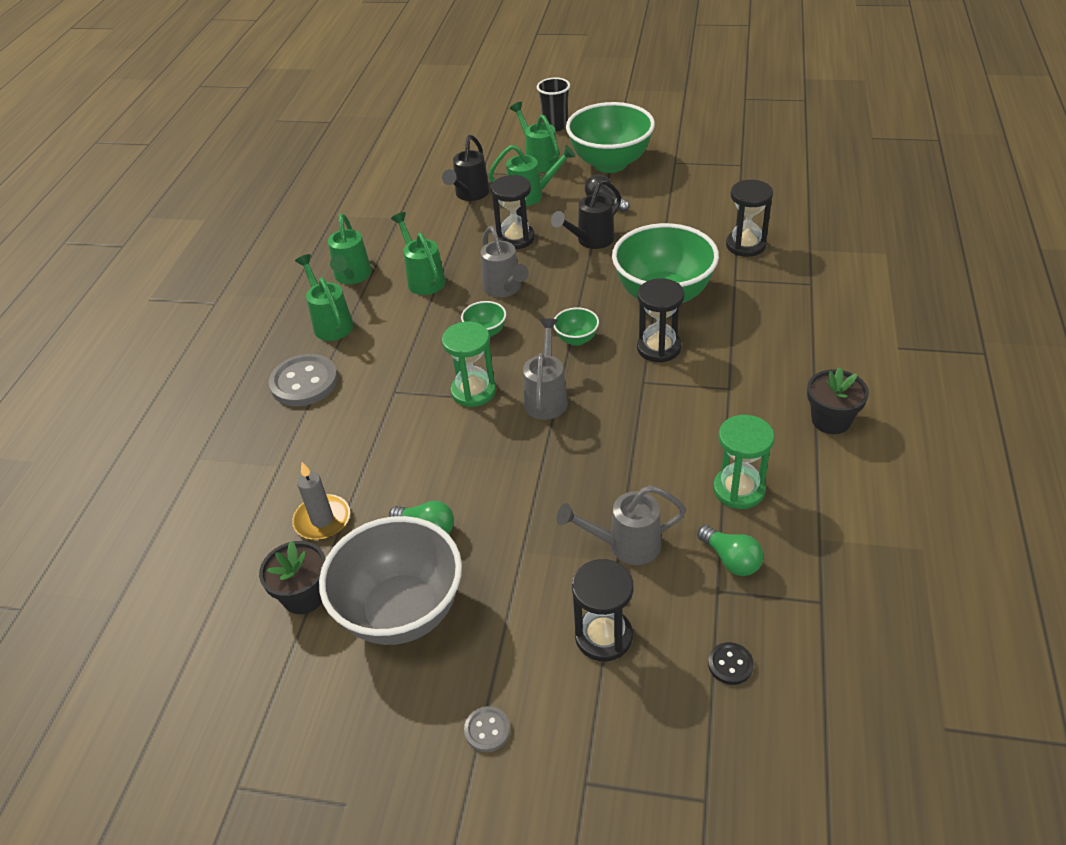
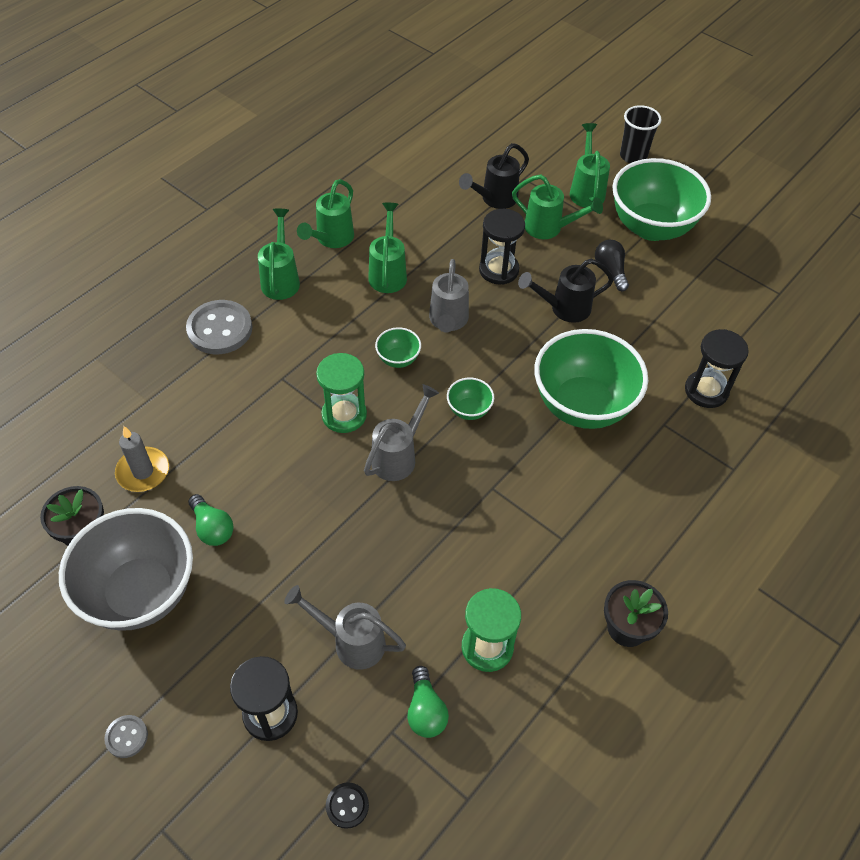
camera: 25 degrees right, 10 degrees up
(658, 348) = (534, 460): black hourglass -> none

